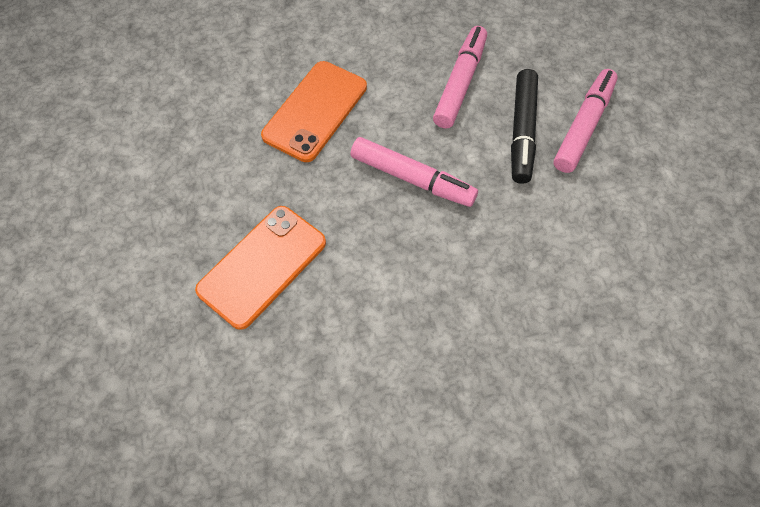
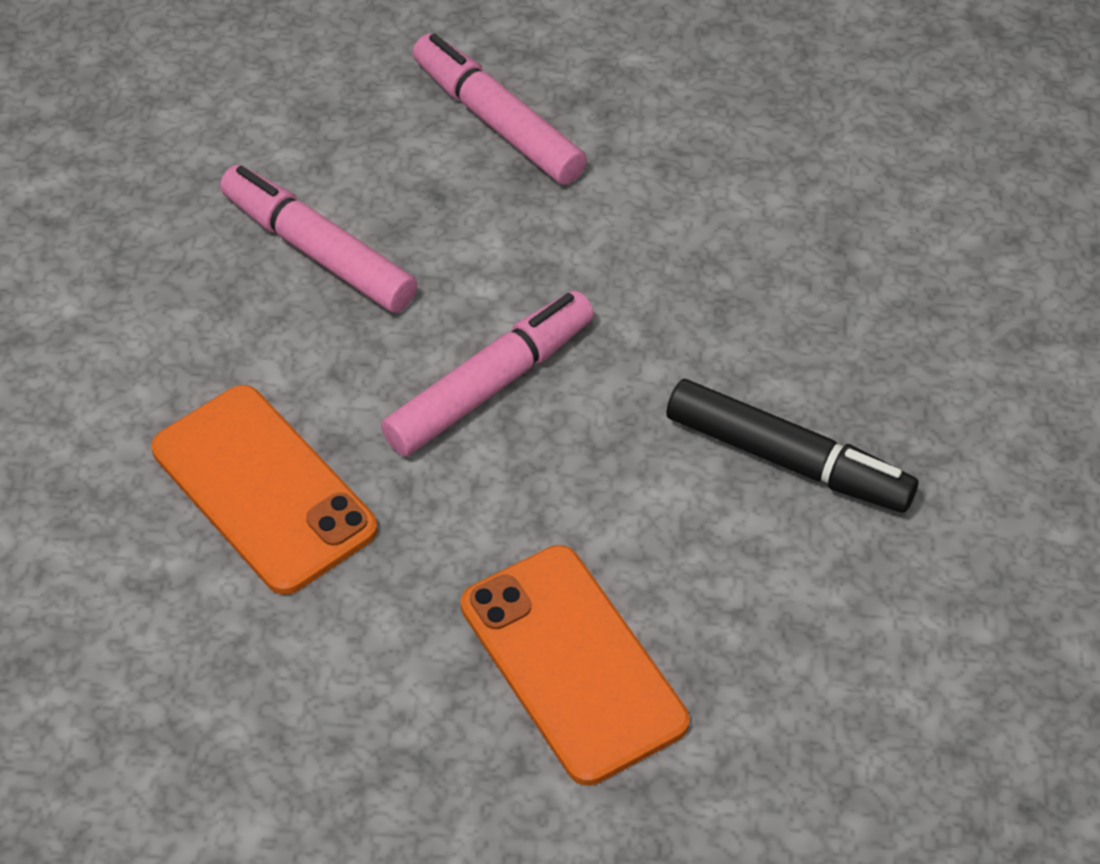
camera: 70 degrees left, 10 degrees down
(522, 132) = (468, 203): black marker -> black marker (788, 460)

